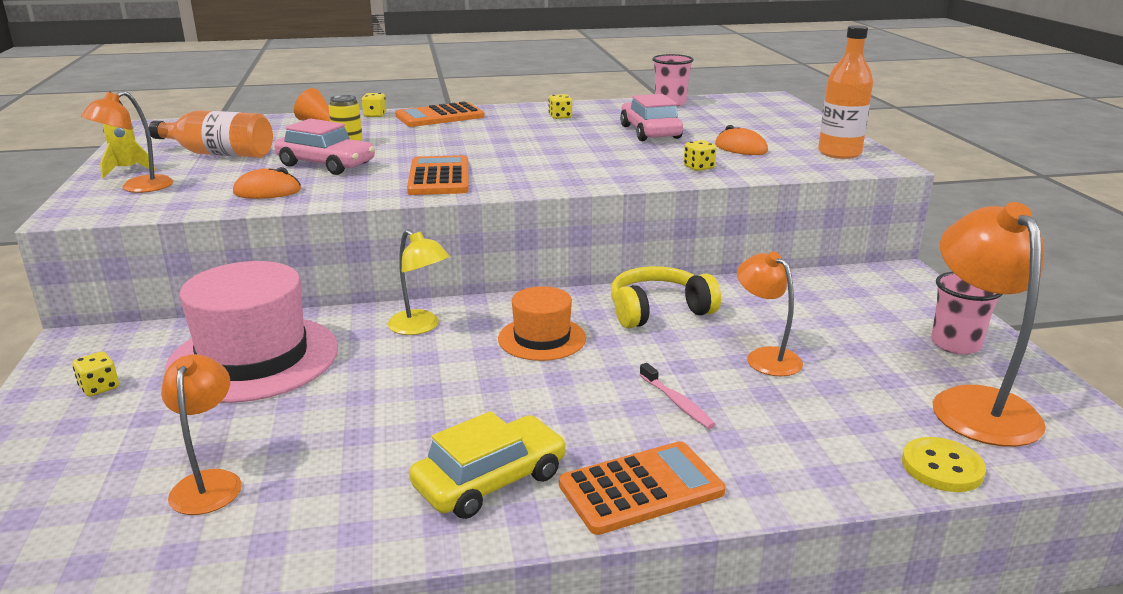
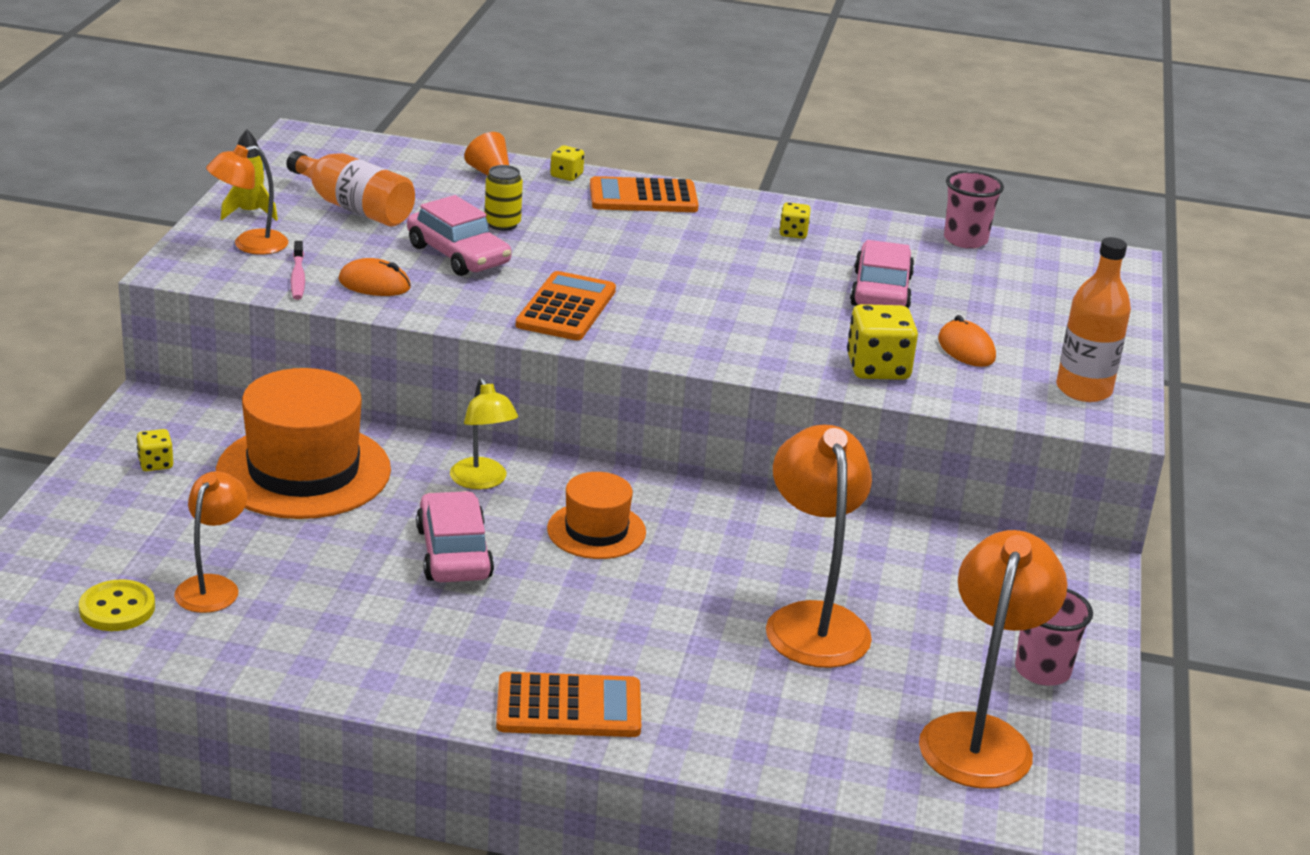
camera: 20 degrees right, 5 degrees up
(254, 358) = (303, 471): pink hat -> orange hat
(434, 386) = (454, 553): none -> pink car
(490, 480) = (443, 658): yellow car -> none
(658, 311) = (748, 533): yellow headphones -> none
(677, 402) = (674, 640): pink toothbrush -> pink toothbrush (298, 277)
(699, 167) = (878, 368): yellow dice -> yellow dice, size x1.89
(765, 357) = (812, 621): orange lamp -> orange lamp, size x1.70
(942, 467) = (868, 779): yellow button -> yellow button (117, 608)

